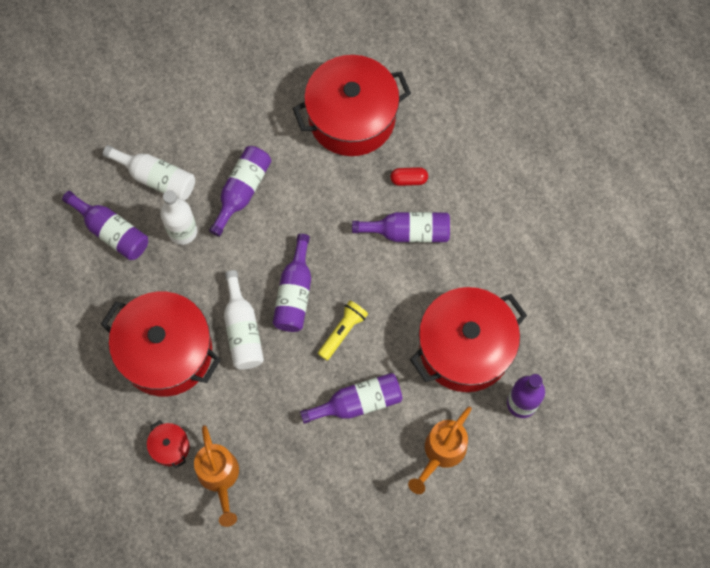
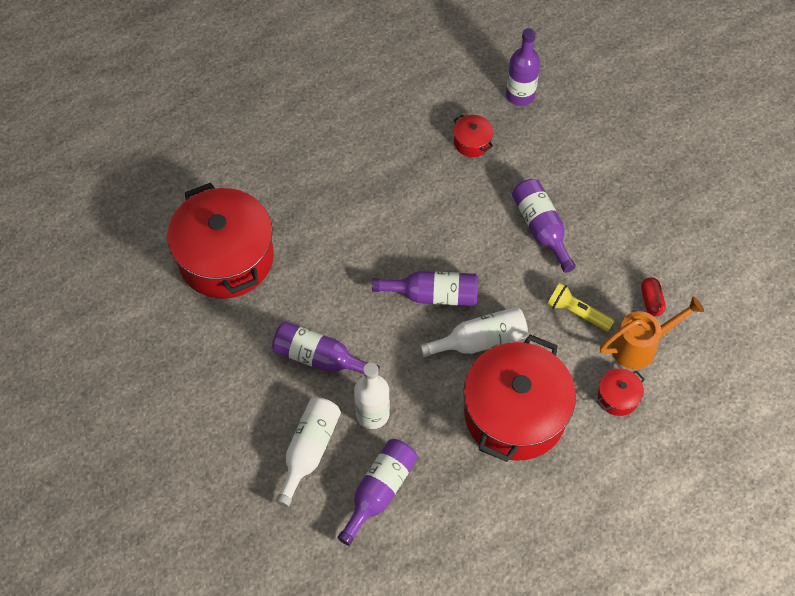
camera: 95 degrees left, 10 degrees down
(342, 332) = (469, 247): yellow flashlight -> yellow flashlight (577, 313)
(408, 232) = (355, 197): purple bottle -> none
(409, 180) = (296, 200): red capsule -> red capsule (651, 301)
(441, 452) = (578, 156): orange watering can -> none
(465, 348) = (472, 142): red pot -> red pot, size x0.41

